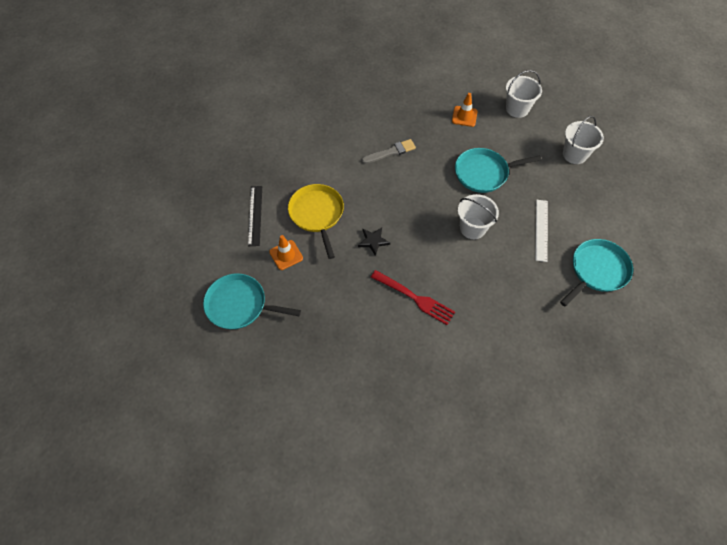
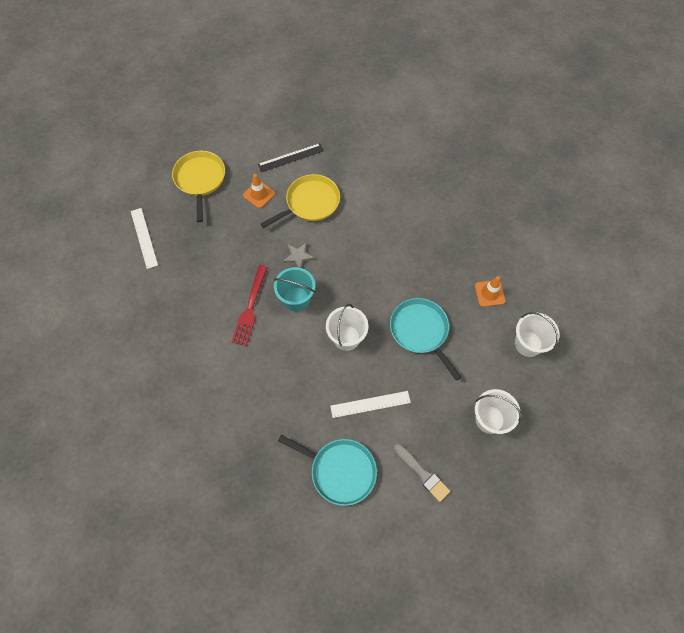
camera: 70 degrees right, 5 degrees up
(240, 305) = (200, 180): turquoise pan -> yellow pan
(288, 380) = (144, 238): none -> white ruler
(373, 241) = (298, 256): black star -> grey star
(390, 152) = (409, 239): grey brush -> grey brush (422, 473)
(419, 256) = (296, 299): none -> turquoise bucket

